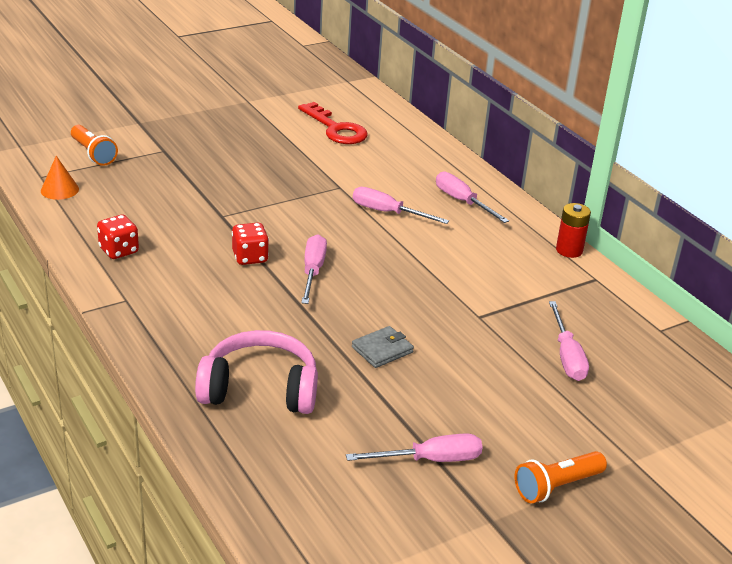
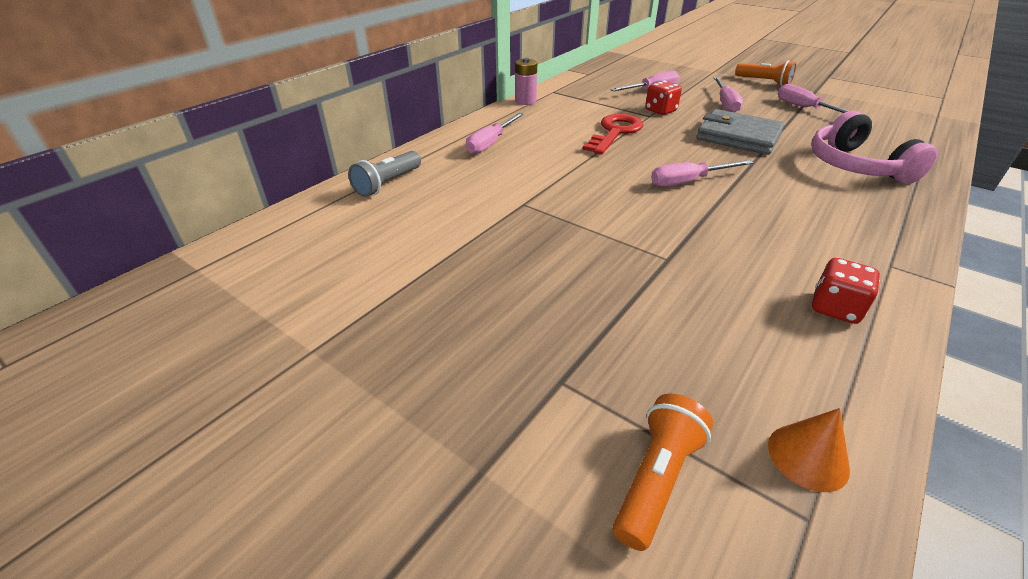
camera: 110 degrees left, 5 degrees up
(250, 257) = (715, 217): red dice -> red dice (660, 111)
(336, 129) = (376, 239): red key -> red key (615, 132)
(382, 350) = (738, 136): grey wallet -> grey wallet, size x1.85
(387, 212) = (547, 170): pink screwdriver -> pink screwdriver (725, 103)
(413, 144) = (387, 184): none -> grey flashlight
(569, 250) = (525, 101): red battery -> pink battery

